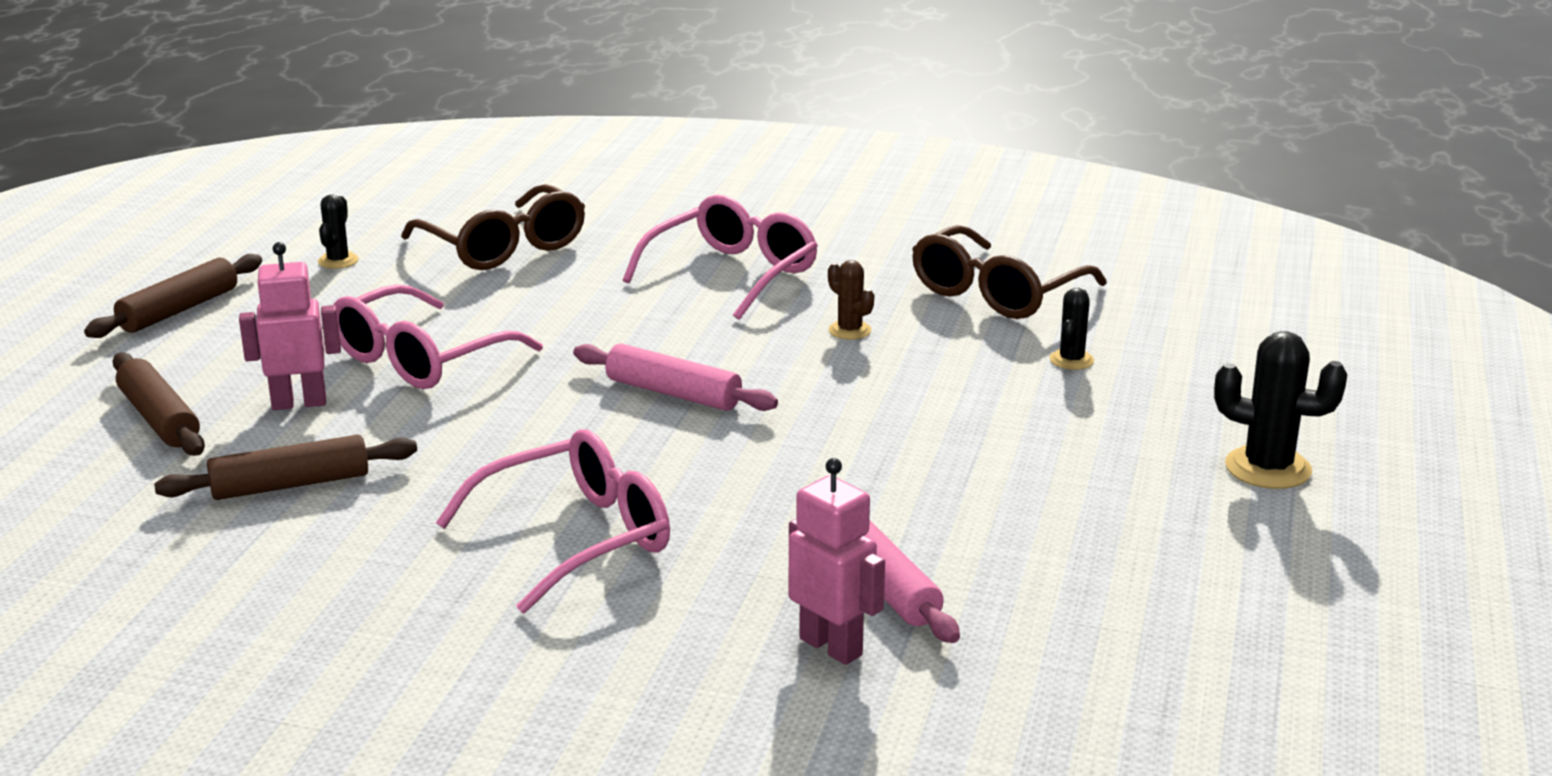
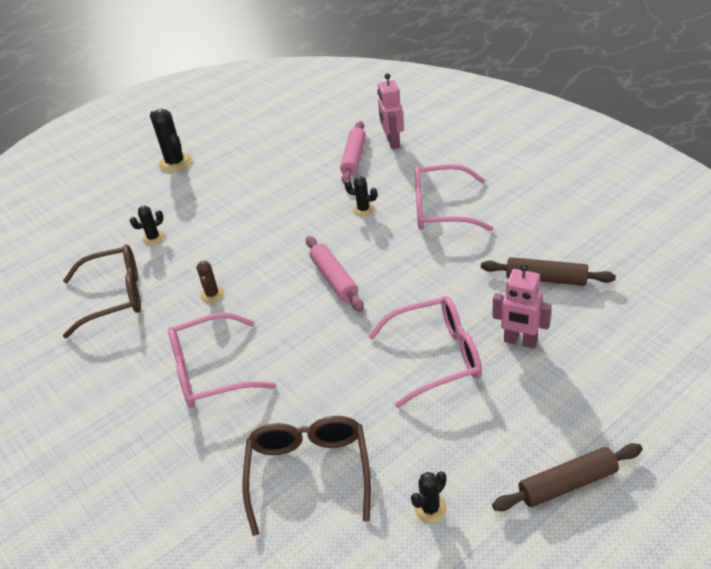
camera: 140 degrees left, 15 degrees up
(159, 419) = (602, 356): brown rolling pin -> none
(739, 496) = (363, 209): none -> black cactus

